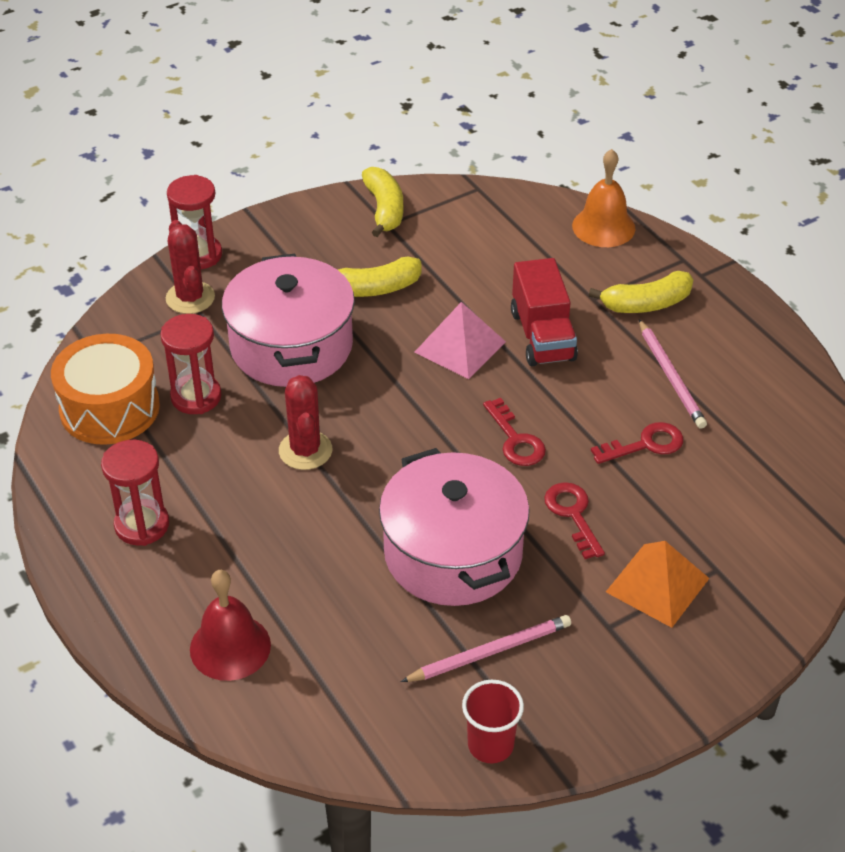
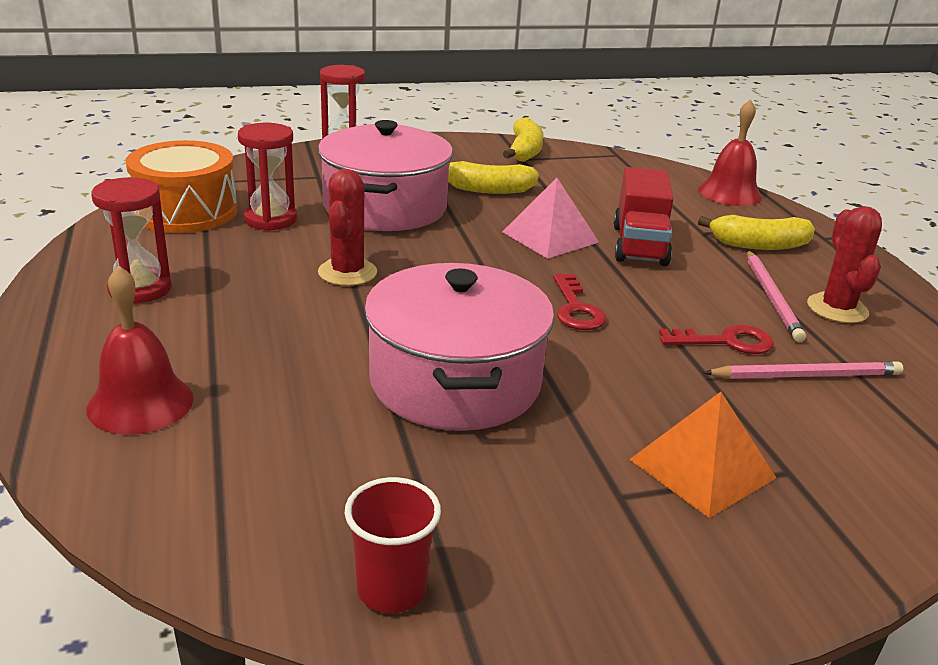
camera: 15 degrees right, 15 degrees down
(190, 298) = (316, 166): red cactus -> red cactus (837, 309)
(489, 652) = (447, 484): pink pencil -> pink pencil (805, 375)
(573, 514) = (616, 380): red key -> none
(603, 227) = (729, 193): orange bell -> red bell

